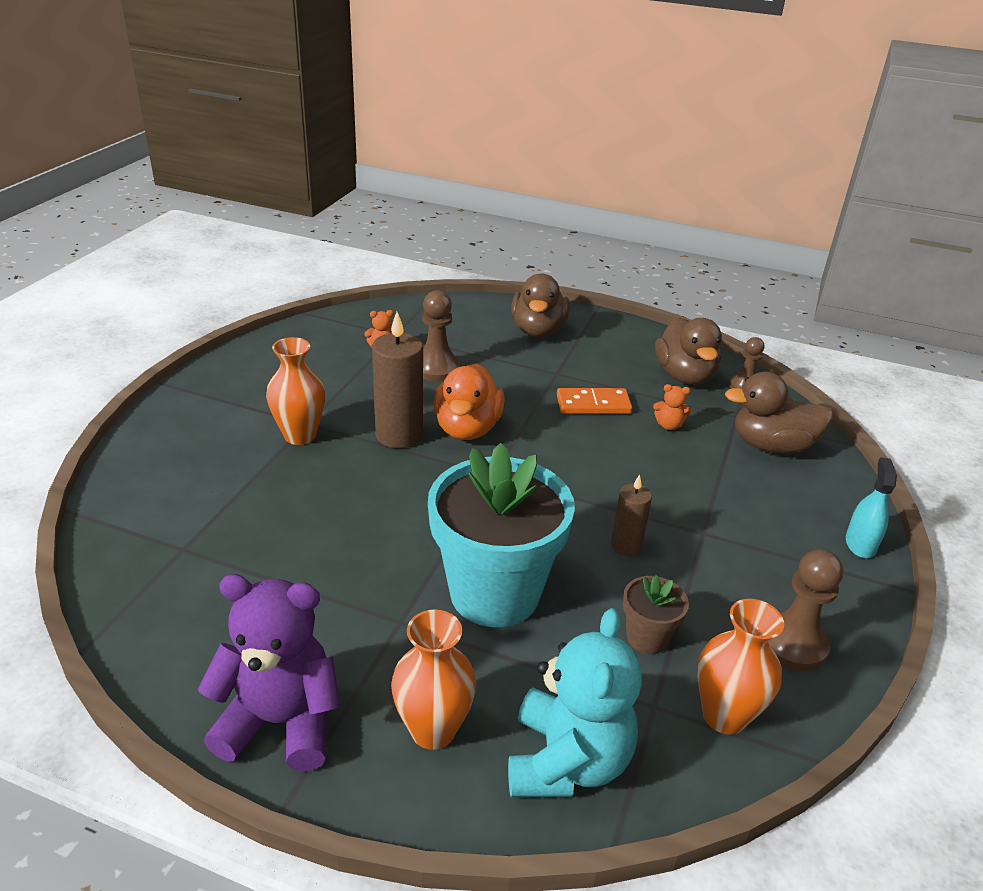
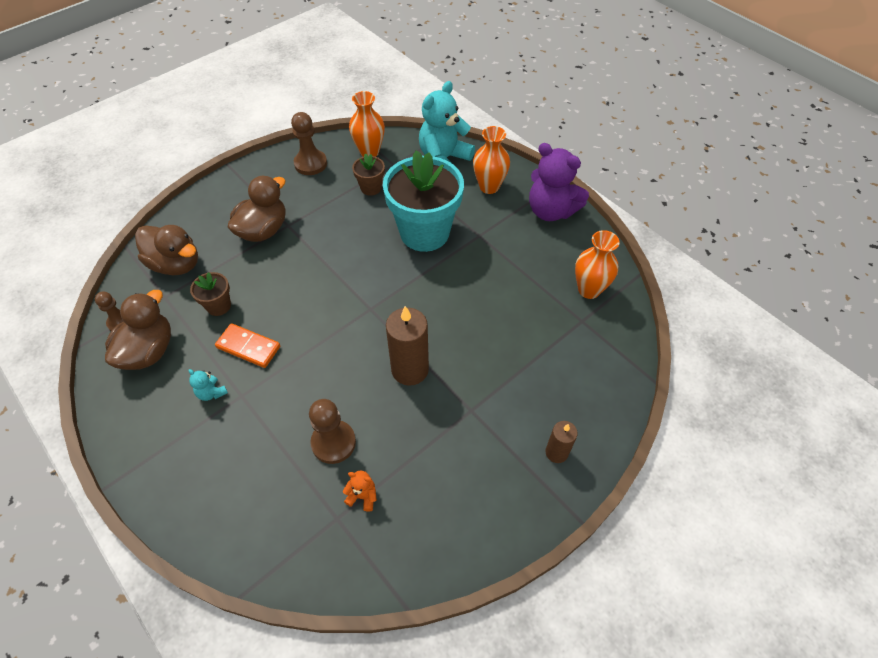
camera: 150 degrees left, 20 degrees up
(300, 435) = (481, 397): orange vase -> orange vase (589, 289)
(467, 428) = (358, 357): orange duck -> none
(538, 331) = (201, 467): brown duck -> brown duck (263, 230)
(586, 367) = (211, 393): none -> turquoise teddy bear
(626, 545) = (336, 233): brown candle -> brown candle (556, 452)
(669, 425) = (219, 306): orange teddy bear -> brown flower pot
(860, 544) = (217, 190): turquoise spray bottle -> none

